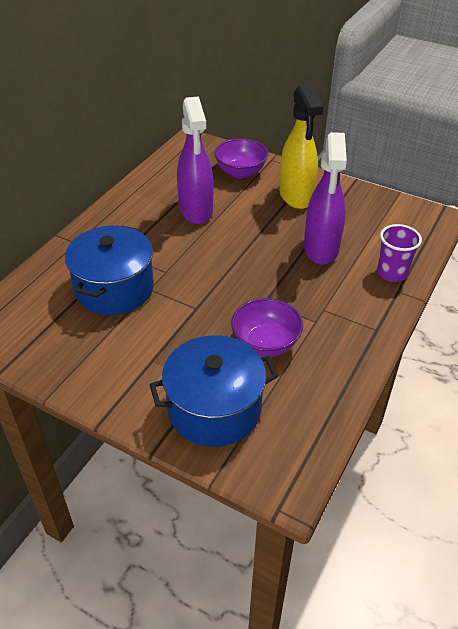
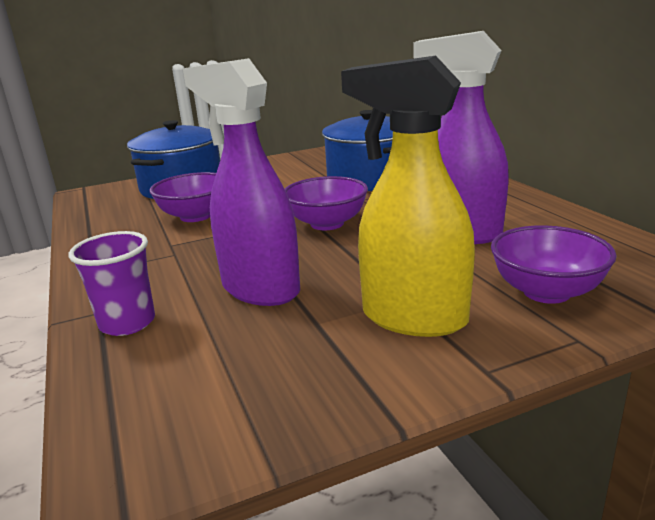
camera: 130 degrees right, 20 degrees down
(222, 266) = (327, 224): none -> purple bowl

